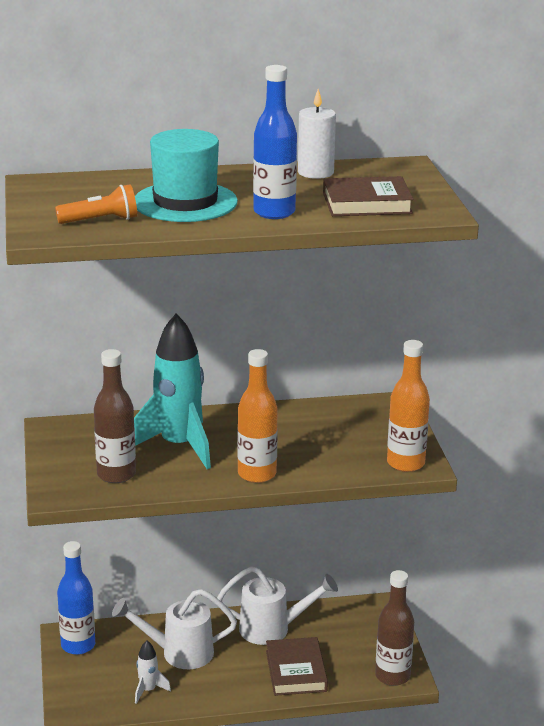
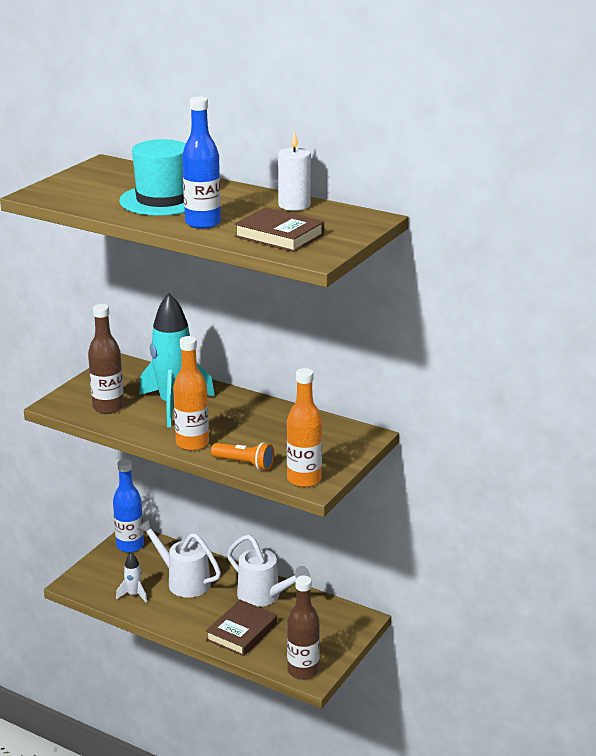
camera: 40 degrees right, 0 degrees up
(101, 220) = (87, 197): orange flashlight -> orange flashlight (244, 464)

